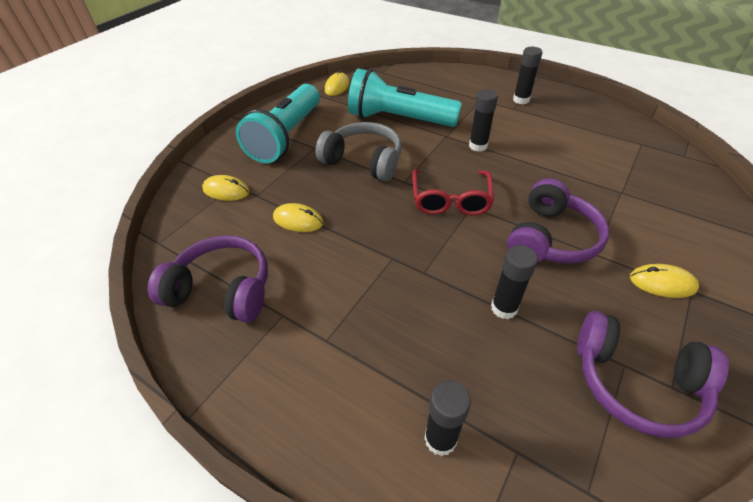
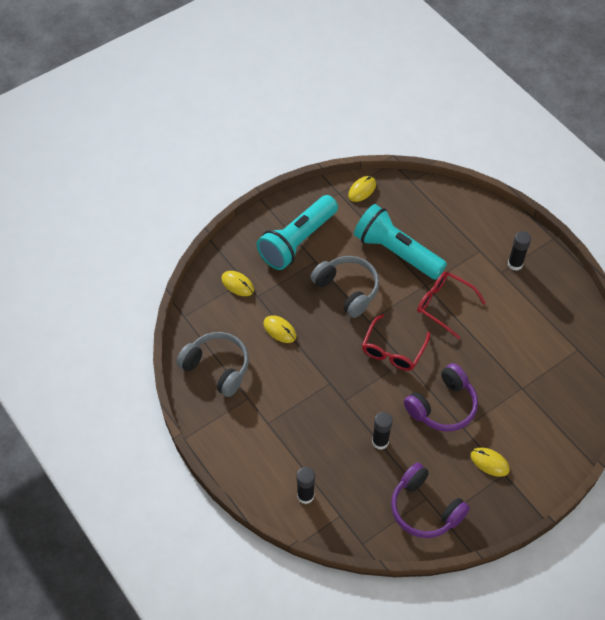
camera: 20 degrees right, 10 degrees up
(222, 289) = (217, 367): purple headphones -> grey headphones
(478, 146) = (444, 305): black glue stick -> red glasses

